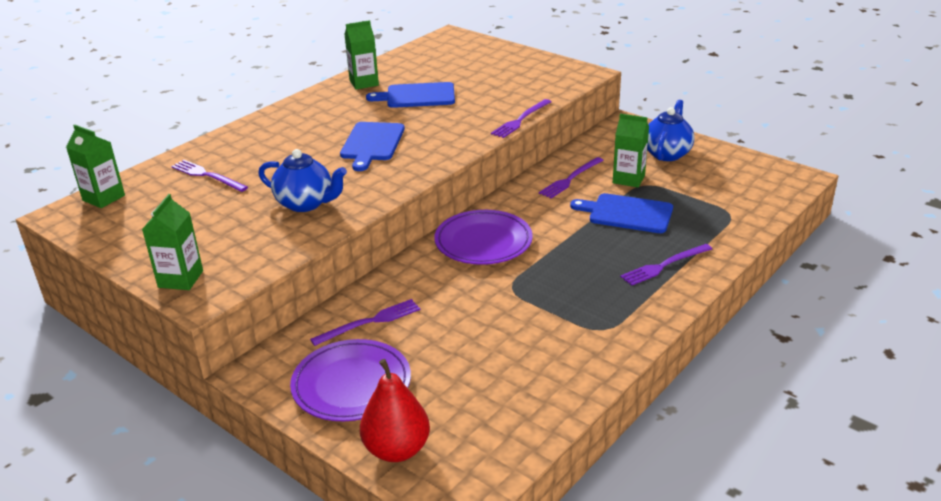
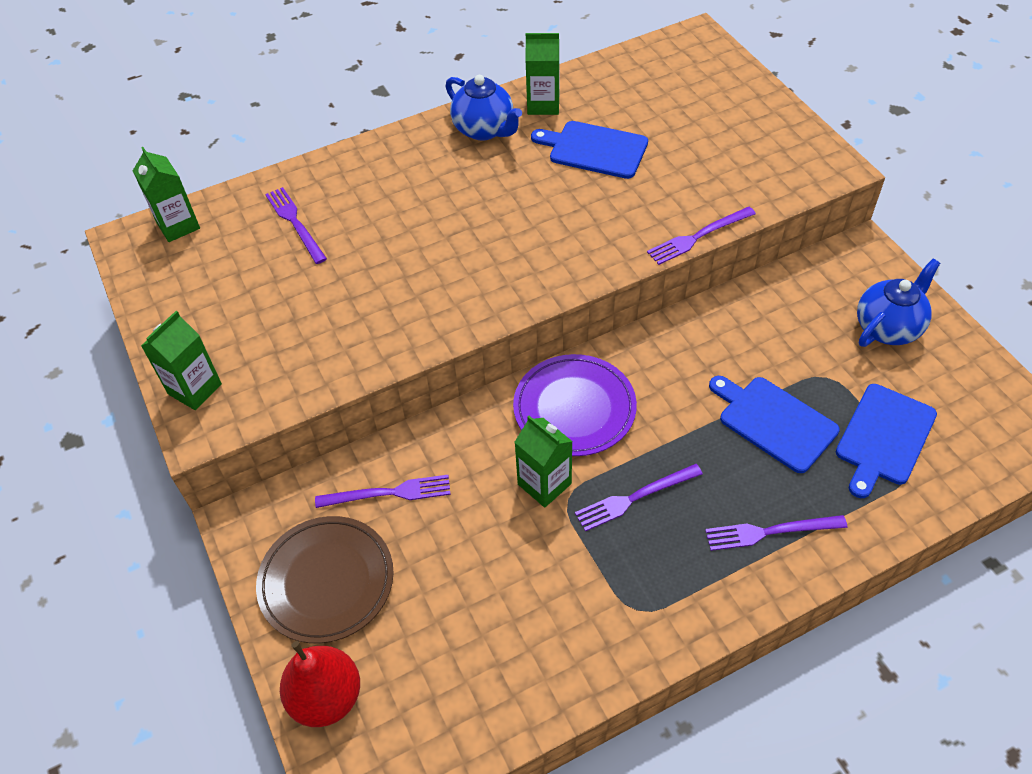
camera: 25 degrees right, 20 degrees up
(306, 203) = (375, 309): blue teapot -> blue teapot (484, 130)
(351, 384) = (326, 581): purple plate -> brown plate
(372, 143) = (498, 224): blue cutting board -> blue cutting board (884, 438)
(570, 179) = (736, 334): purple fork -> purple fork (635, 498)
(628, 179) = (810, 359): green carton -> green carton (544, 484)

